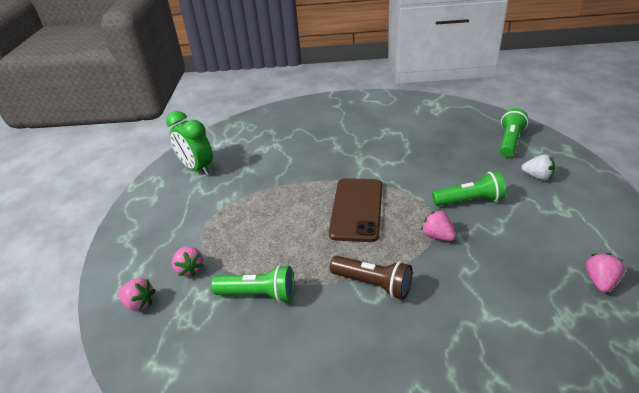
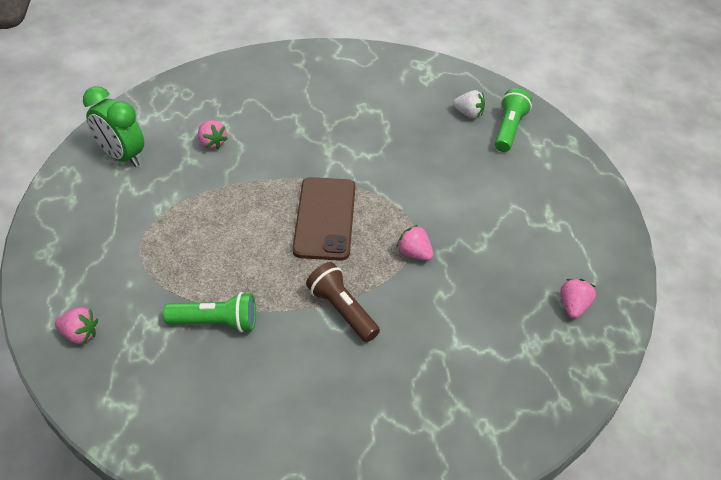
camera: 10 degrees left, 10 degrees up
(190, 269) = (133, 293): pink strawberry -> pink strawberry (212, 143)
(373, 284) = (342, 310): brown flashlight -> brown flashlight turned 150 degrees counterclockwise
(469, 201) = (453, 209): green flashlight -> none
(537, 177) = (532, 179): white strawberry -> white strawberry (468, 114)

